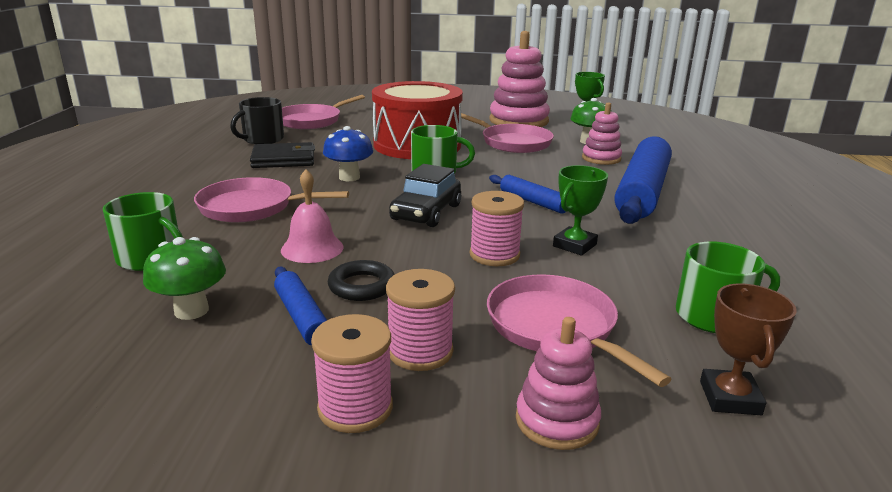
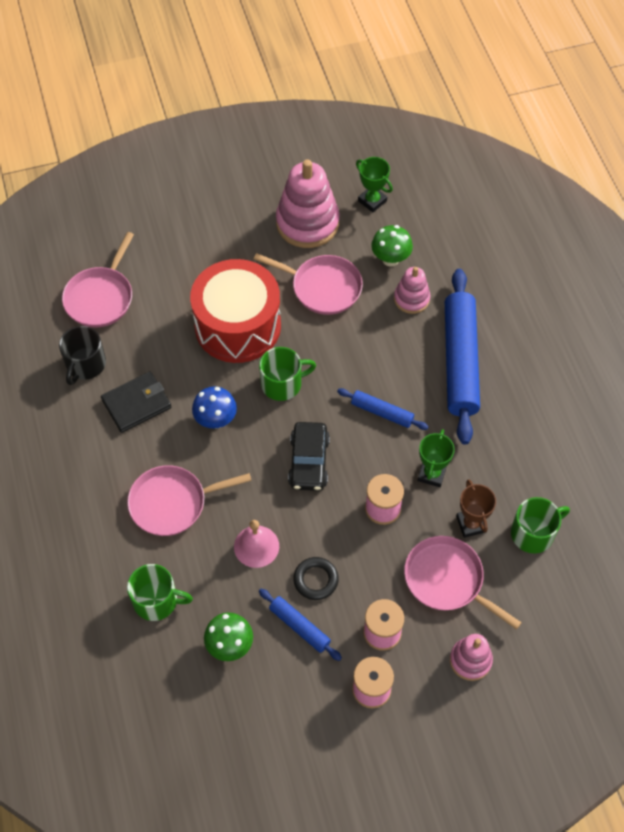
camera: 20 degrees left, 35 degrees up
(730, 398) = (549, 610): brown trophy -> brown trophy (471, 524)

